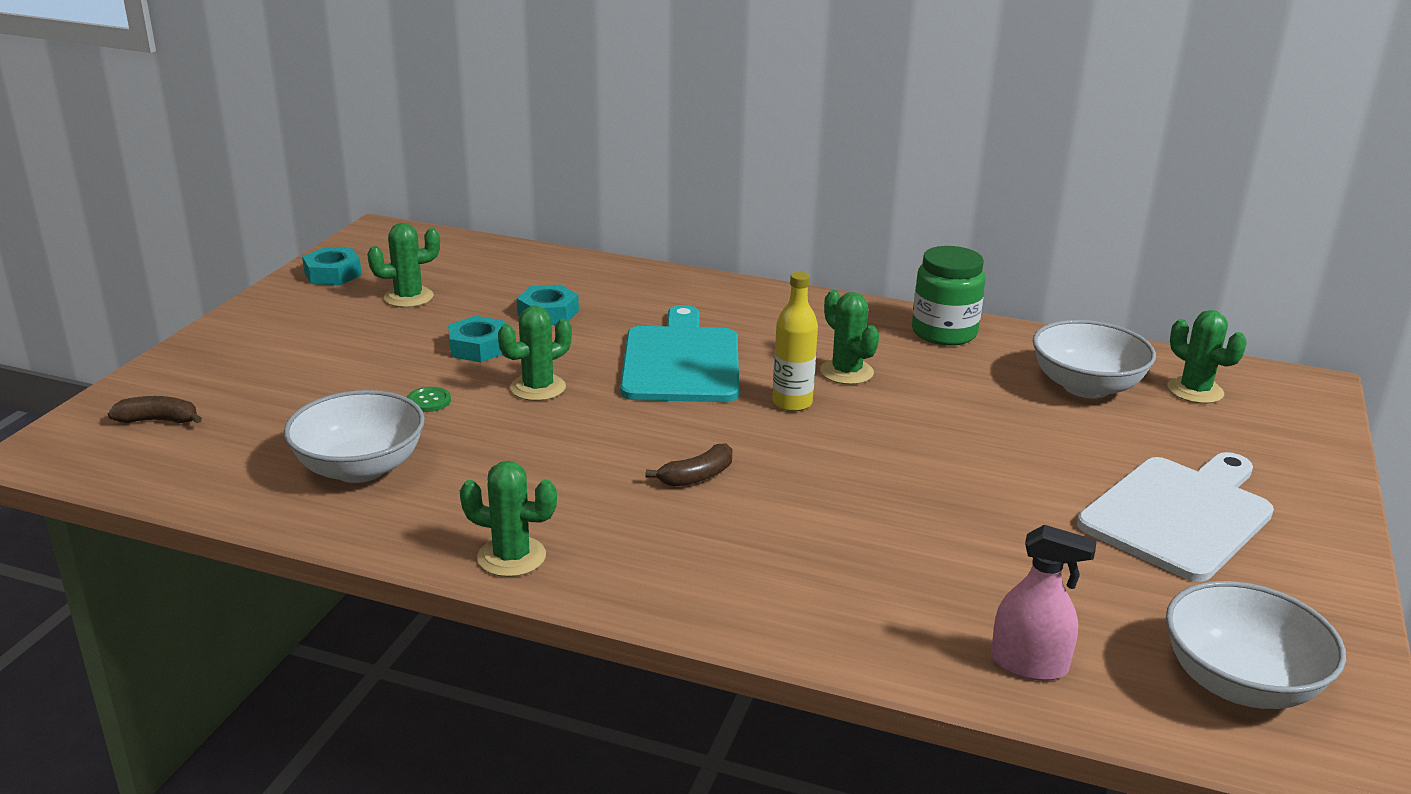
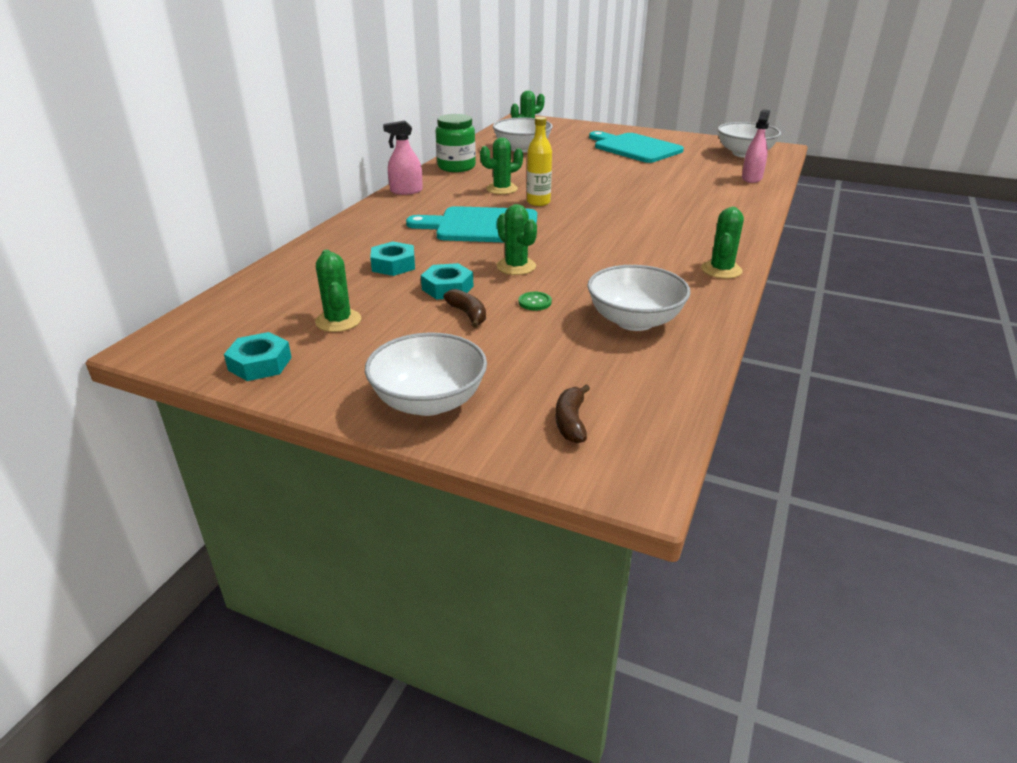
camera: 85 degrees left, 5 degrees up
(232, 350) = (429, 401): none -> white bowl
(697, 476) = (623, 226): brown banana -> brown banana (468, 314)
(813, 303) = (406, 191): none -> pink spray bottle
(1180, 514) = (634, 148): white cutting board -> turquoise cutting board

